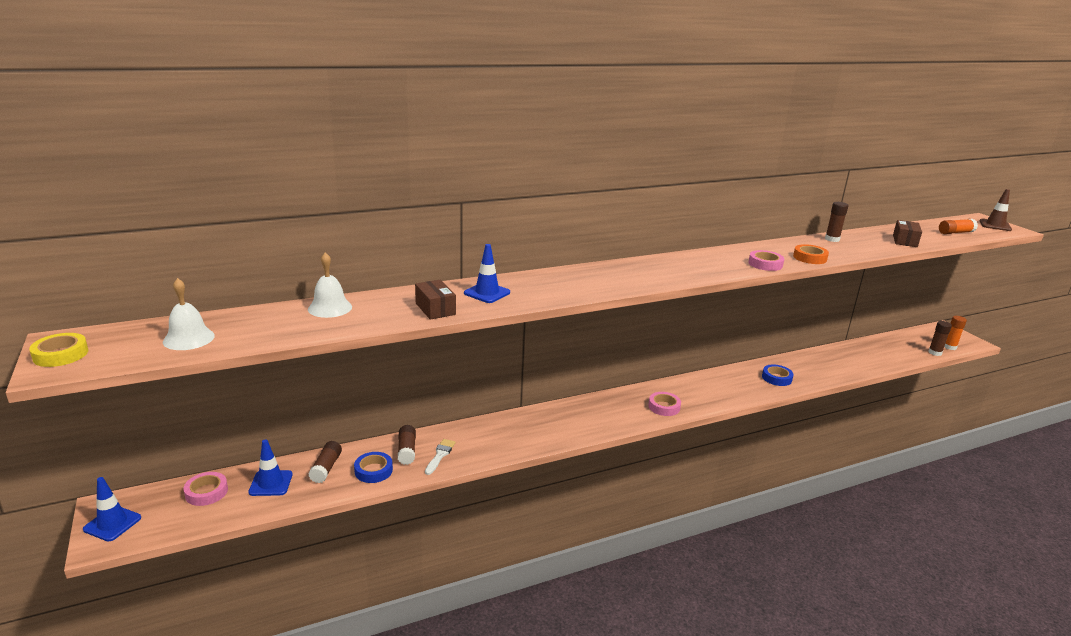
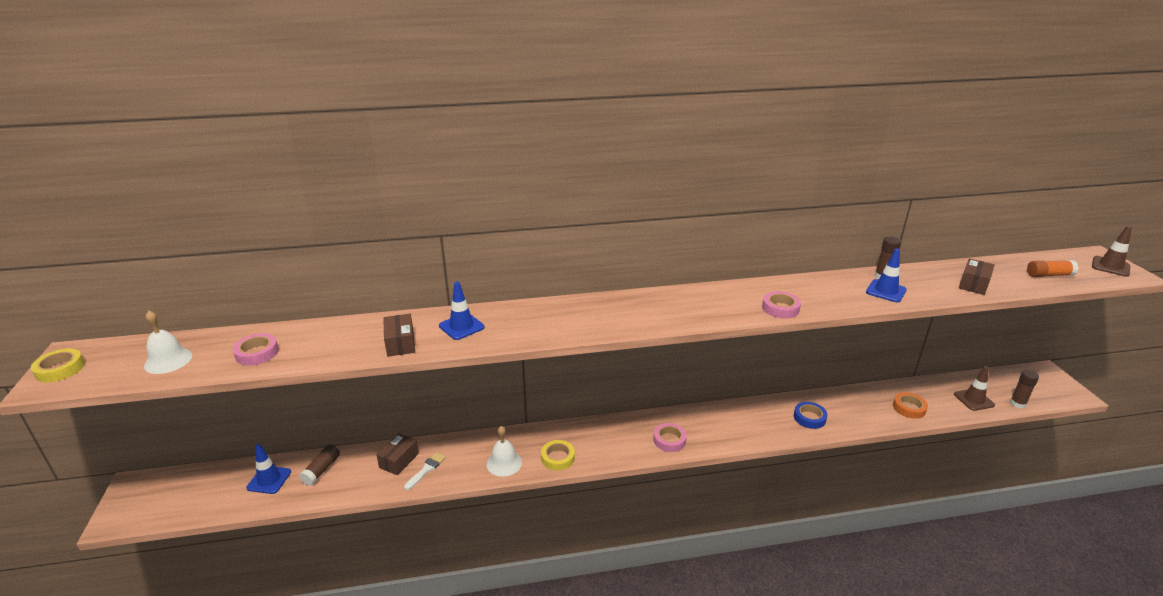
camera: 15 degrees right, 5 degrees up
(112, 523) = (130, 503): blue traffic cone -> blue traffic cone (886, 291)
(206, 492) = (214, 481): pink tape -> pink tape (257, 353)
(330, 308) = (307, 334): white bell -> white bell (504, 463)
(373, 471) = (360, 478): blue tape -> none
(407, 451) = (399, 460): brown glue stick -> brown box
(567, 431) = (558, 458): none -> yellow tape
(809, 258) = (839, 302): orange tape -> orange tape (909, 408)
(900, 353) = (973, 400): none -> brown traffic cone
(949, 347) = (1040, 397): orange glue stick -> none

